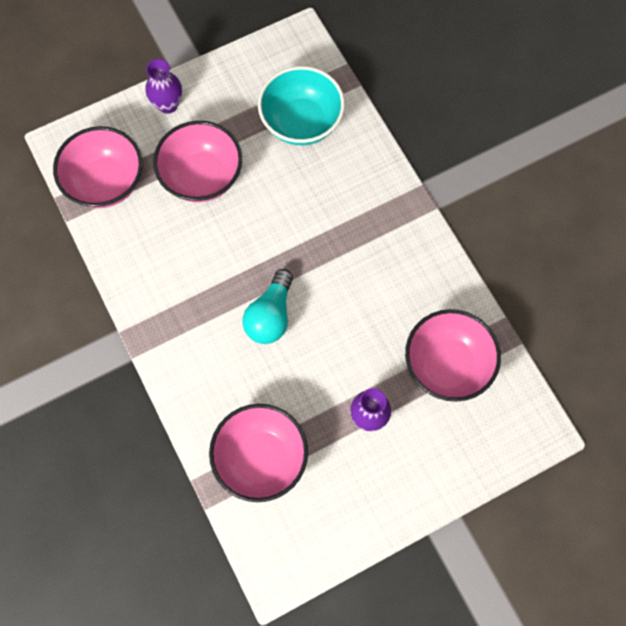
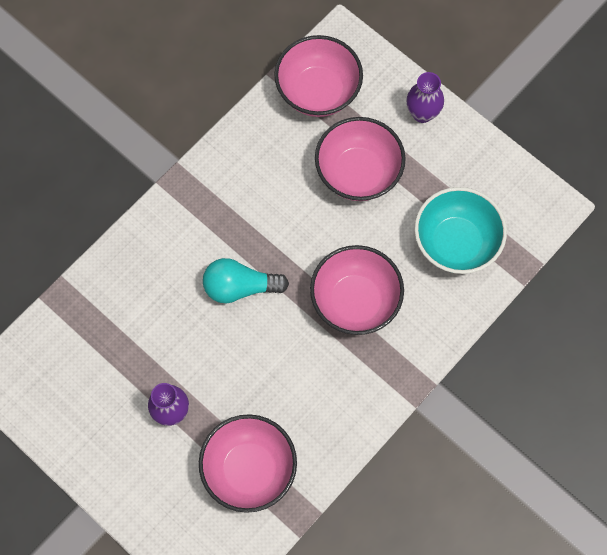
camera: 70 degrees right, 0 degrees up
(260, 459) = (99, 328): pink bowl -> pink bowl (355, 301)

